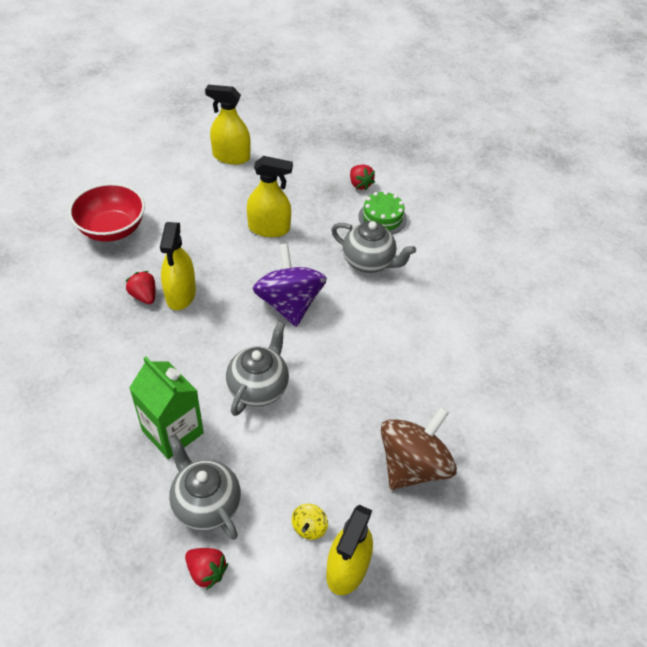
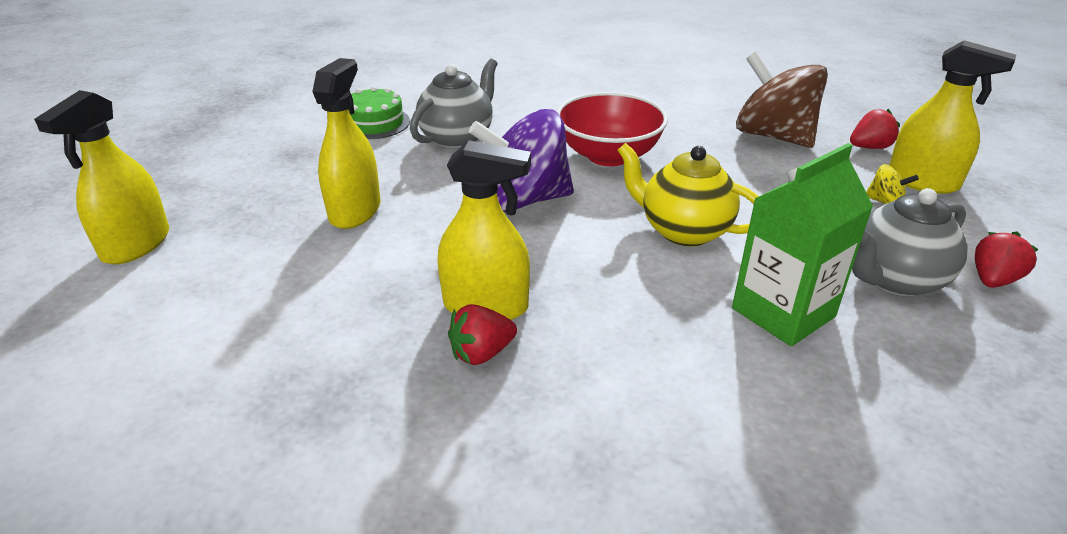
camera: 80 degrees left, 15 degrees down
(112, 229) = (263, 411): red bowl -> red bowl (608, 155)
(258, 387) = (683, 231): grey teapot -> yellow teapot
(360, 184) = (296, 133): red strawberry -> red strawberry (869, 147)

